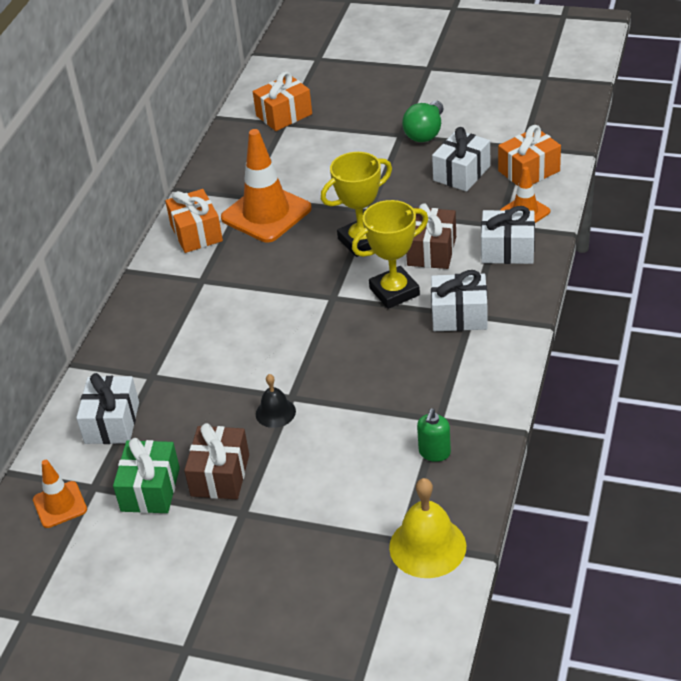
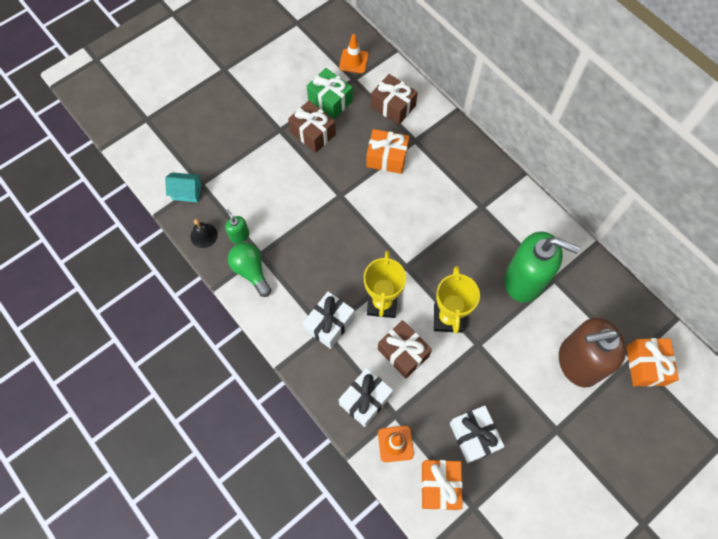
camera: 120 degrees right, 25 degrees up
(112, 423) = (393, 106): white gift -> brown gift
(196, 233) = (534, 229): orange gift -> orange gift (387, 158)
(266, 213) = (524, 280): orange traffic cone -> green soap dispenser
(275, 412) = (335, 181): black bell -> black bell (204, 235)
(321, 149) = (578, 362): none -> brown soap dispenser
(425, 133) = (545, 449): green light bulb -> green light bulb (251, 271)
(427, 546) = (187, 192): yellow bell -> turquoise house

